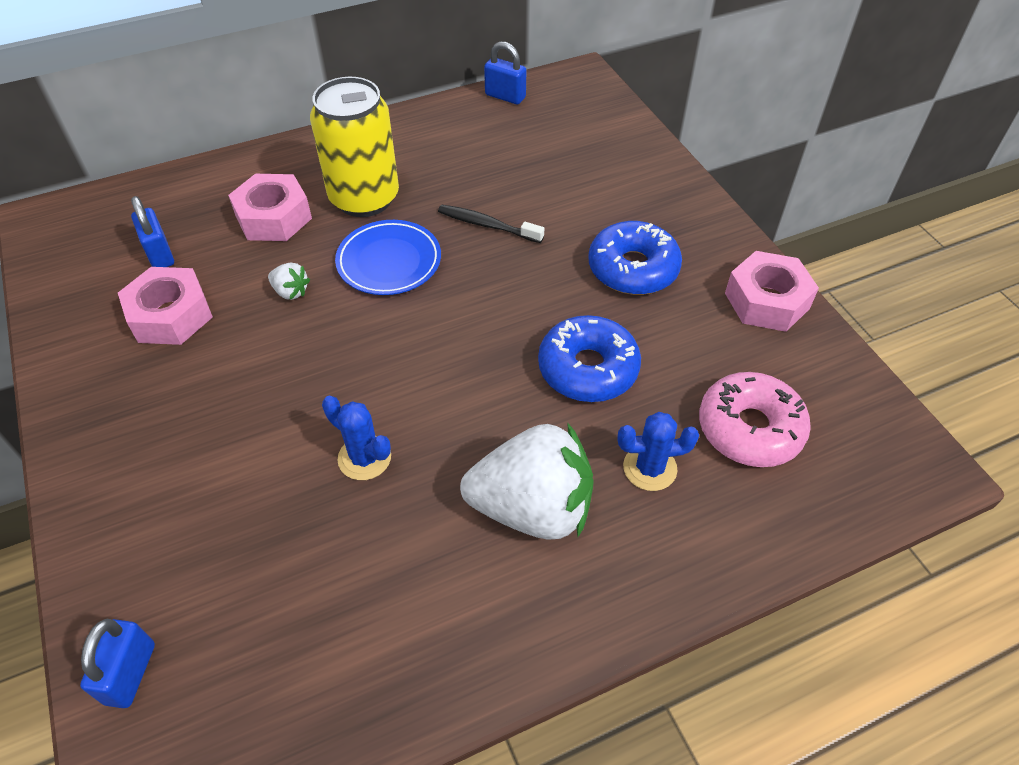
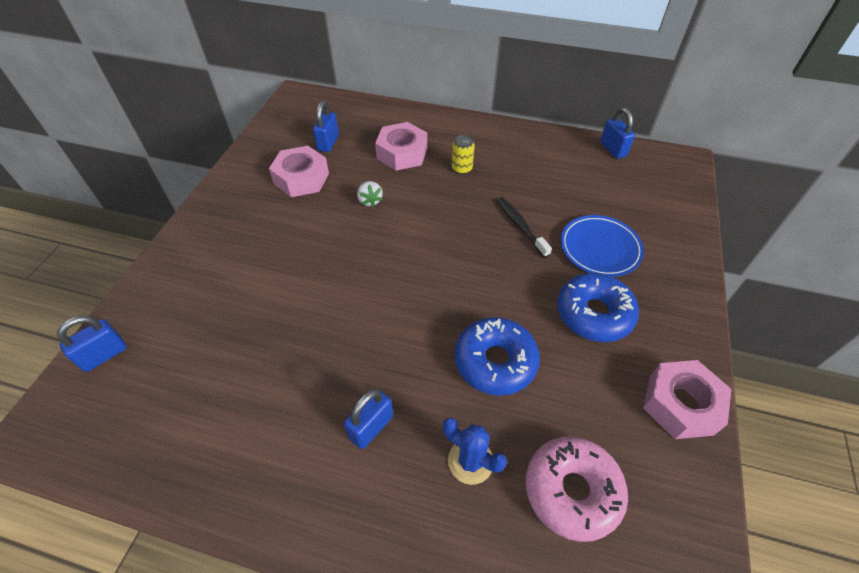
camera: 40 degrees right, 0 degrees up
(364, 198) = (462, 169): yellow can -> yellow can, size x0.41
(364, 458) = (313, 323): blue cactus -> none
(389, 262) = (439, 215): blue plate -> blue plate (600, 248)
(532, 508) = (371, 427): white strawberry -> blue padlock

